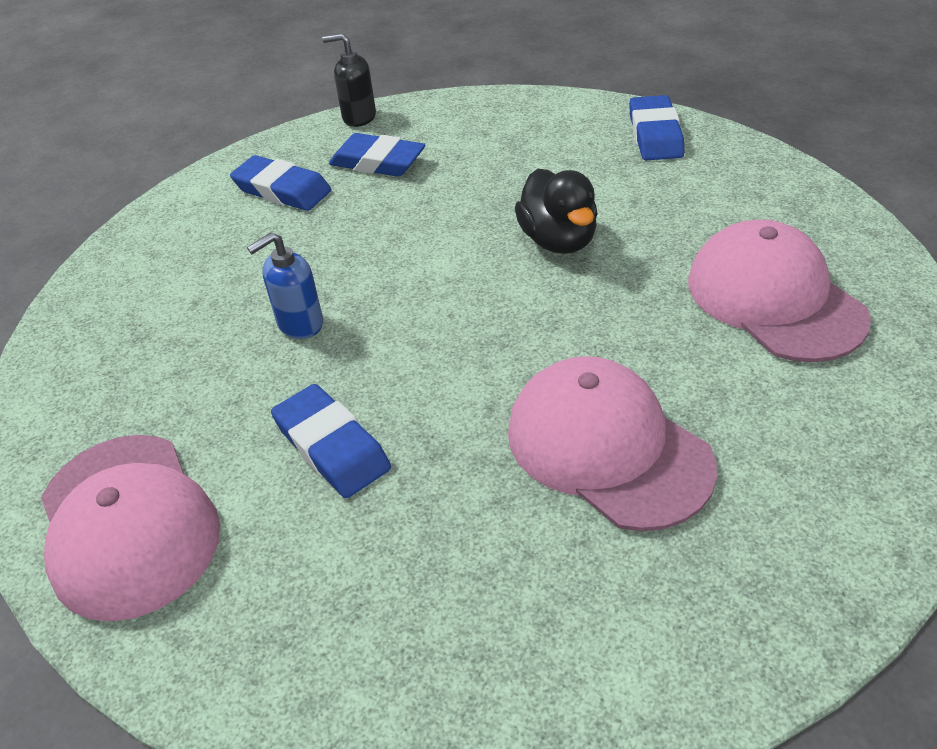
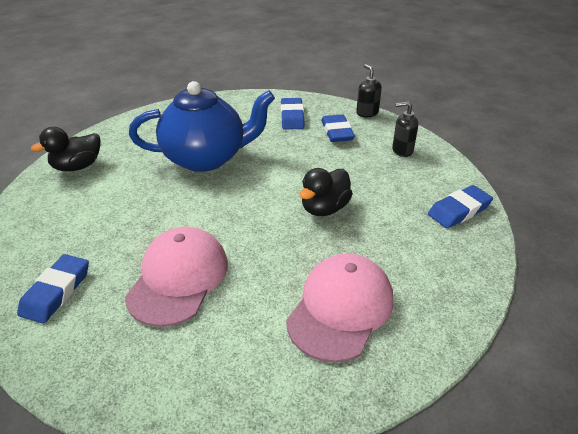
camera: 55 degrees right, 5 degrees down
(128, 524) = (78, 166): pink cap -> black duck
(300, 324) = (207, 158): blue soap dispenser -> blue teapot
(331, 446) = (138, 196): blue eraser -> blue eraser (56, 291)
(487, 125) = (402, 150): none -> black soap dispenser

